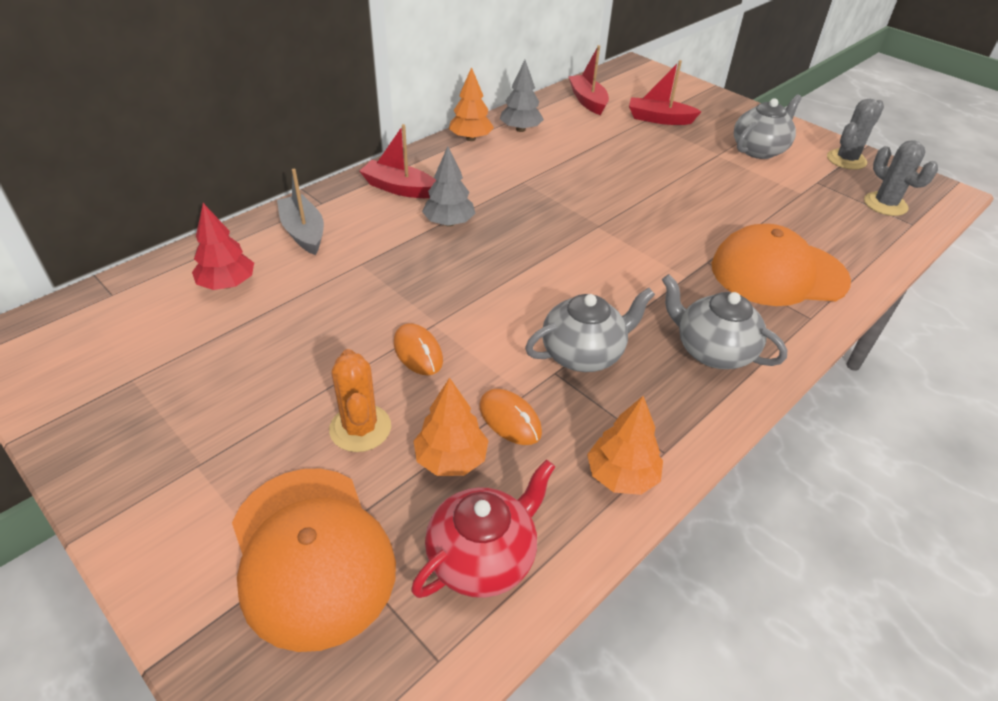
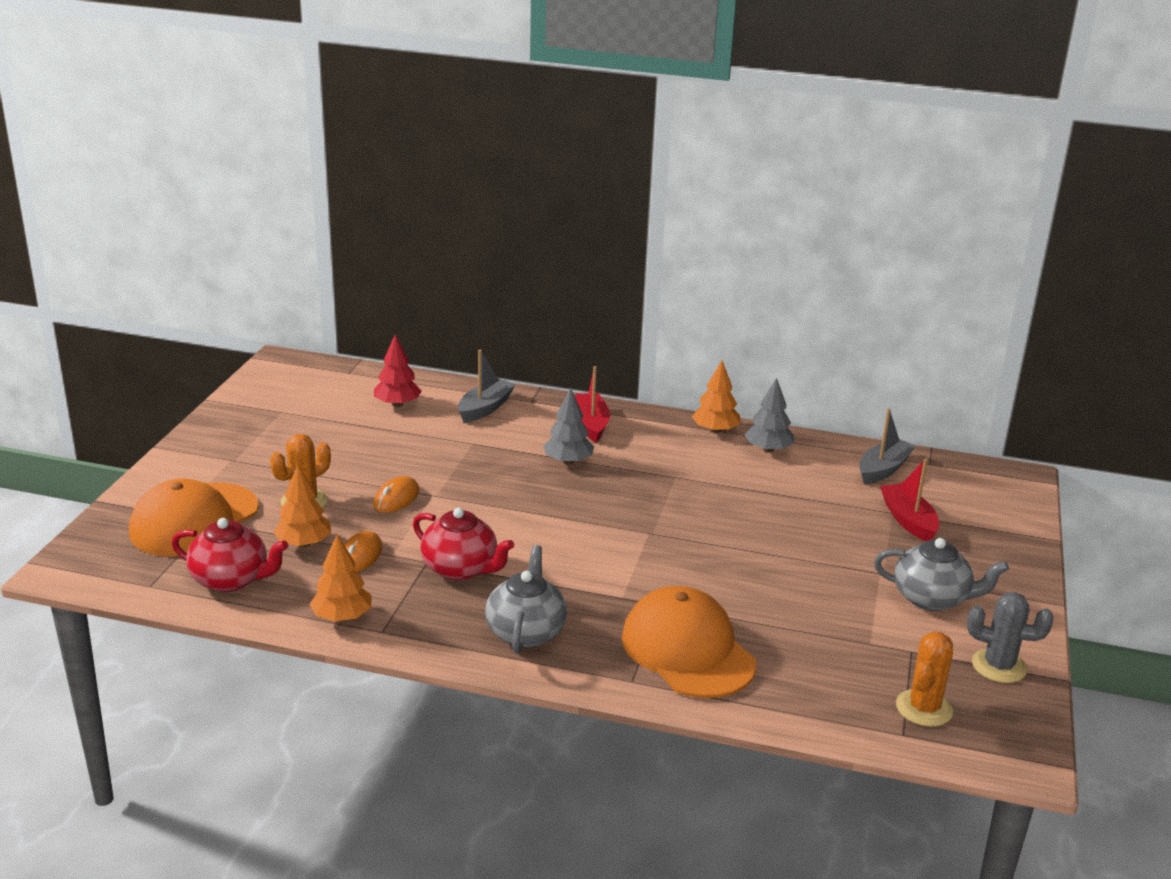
camera: 60 degrees right, 15 degrees down
(583, 354) = (461, 569): grey teapot -> red teapot
(588, 101) = (883, 469): red boat -> grey boat
(885, 204) = (924, 708): grey cactus -> orange cactus

